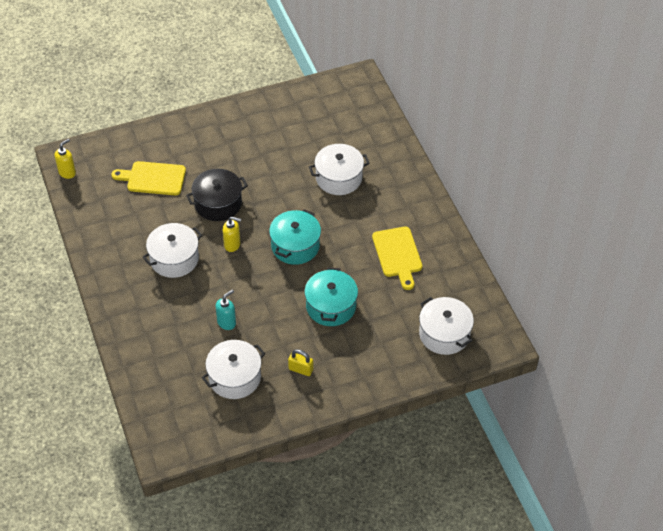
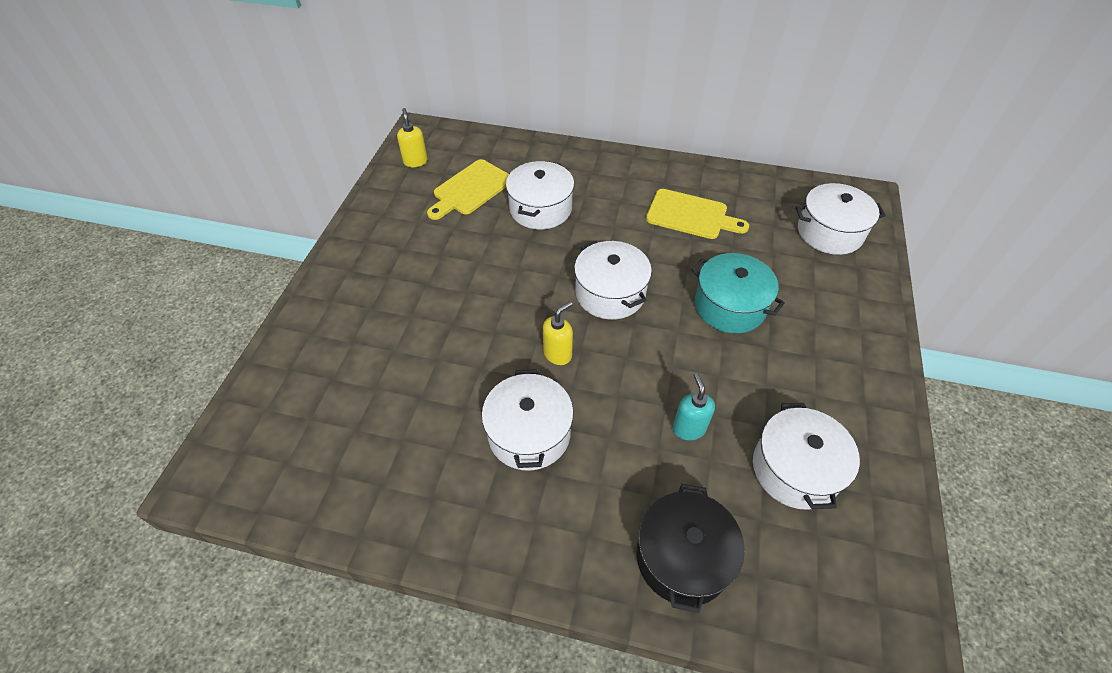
camera: 55 degrees left, 0 degrees up
(67, 172) = (238, 492): yellow soap dispenser -> yellow soap dispenser (415, 161)
(153, 178) = (365, 384): yellow cutting board -> yellow cutting board (470, 189)
(218, 203) = (476, 334): black pot -> black pot (683, 557)
(295, 246) = (610, 293): turquoise pot -> white pot
(300, 369) = (818, 385): yellow padlock -> none

